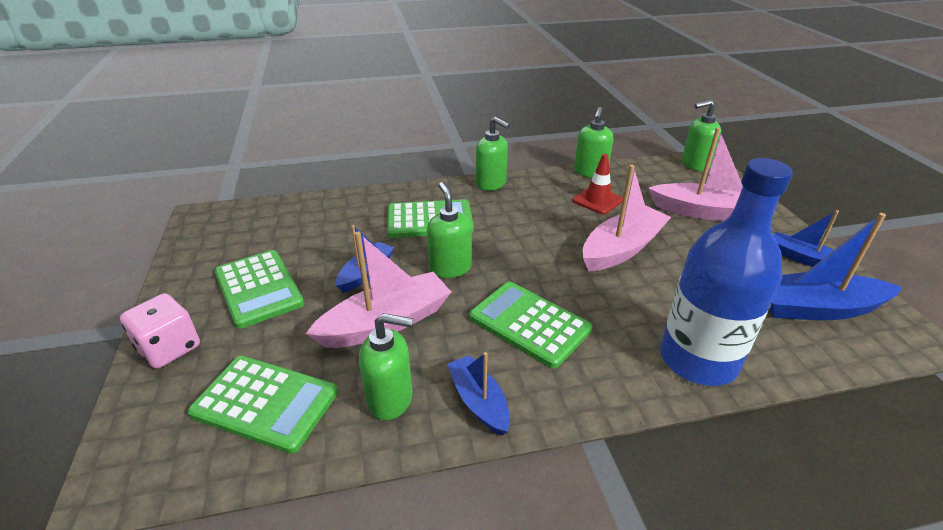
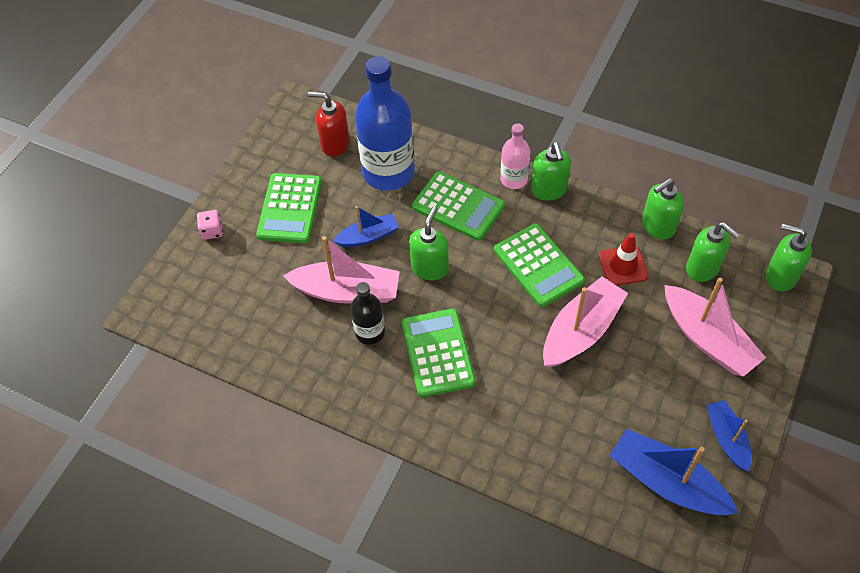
camera: 40 degrees right, 20 degrees up
(169, 348) = (212, 231): pink dice -> pink dice, size x0.61
(265, 403) = (239, 308): green calculator -> green calculator (538, 265)
(268, 226) = (334, 144): none -> red soap dispenser
(390, 399) = (306, 351): green soap dispenser -> green soap dispenser (702, 268)
(445, 343) = (370, 332): none -> black bottle
(457, 188) = (513, 179): none -> pink bottle
(479, 401) = (353, 387): blue boat -> none
(622, 249) = (581, 331): pink boat -> pink boat turned 45 degrees counterclockwise
(698, 359) = (520, 455): blue bottle -> blue bottle (388, 172)

